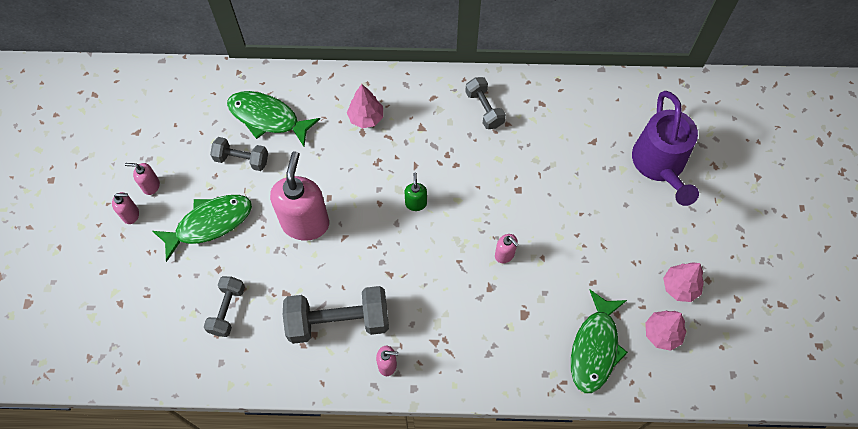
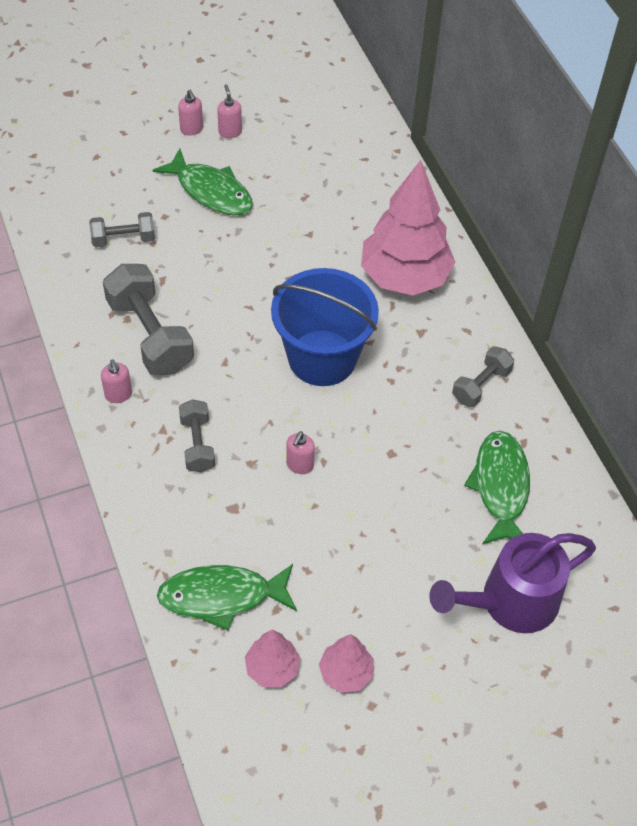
camera: 65 degrees right, 10 degrees down
(241, 159) = (296, 190): grey dumbbell -> grey dumbbell (197, 444)
(267, 118) = (356, 193): green fish -> green fish (500, 486)
(305, 223) = (249, 268): pink soap dispenser -> none
(366, 118) = (404, 277): pink tree -> pink tree, size x2.07
(416, 203) = (322, 358): green soap dispenser -> blue bucket

